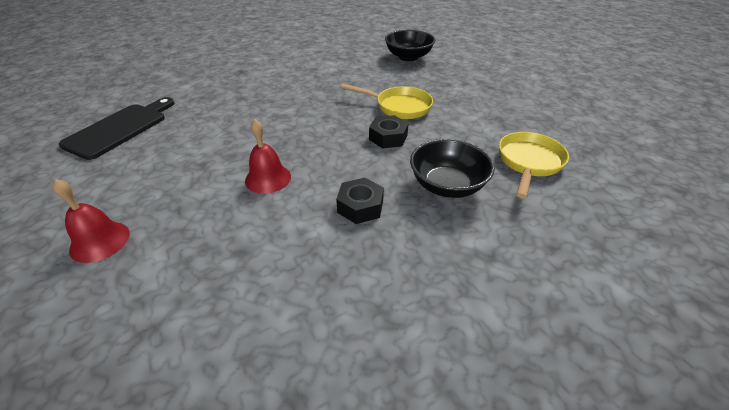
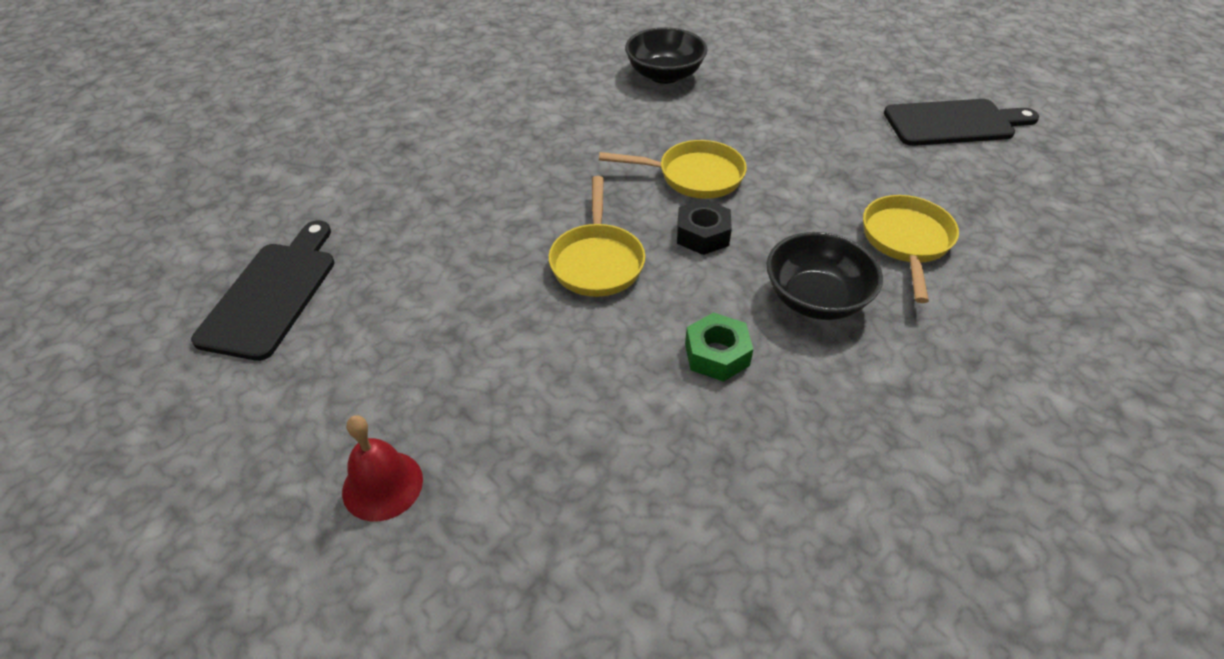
camera: 15 degrees left, 5 degrees up
(268, 178) = (565, 336): red bell -> none
(313, 141) = (597, 261): none -> yellow pan
(360, 206) = (717, 354): black nut -> green nut
(590, 101) = (954, 123): none -> black cutting board

